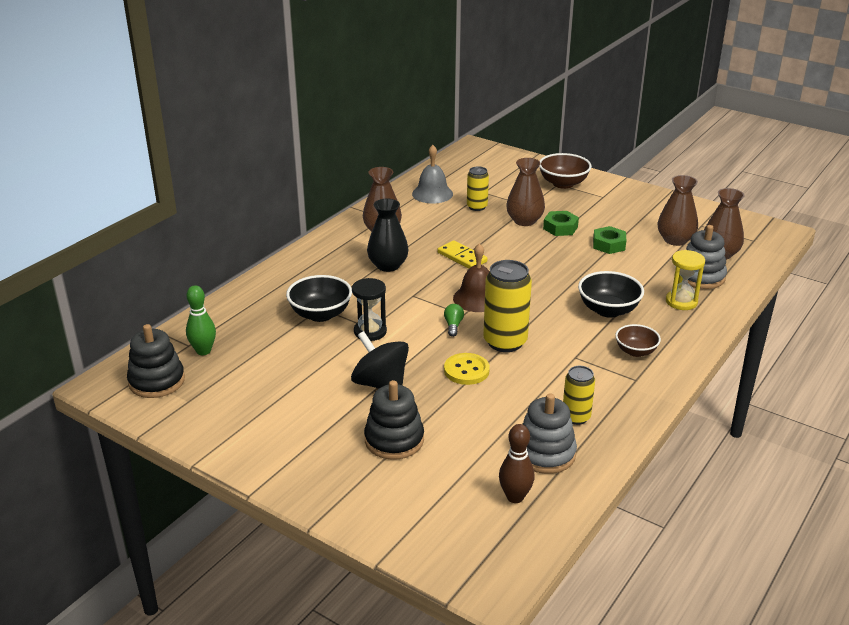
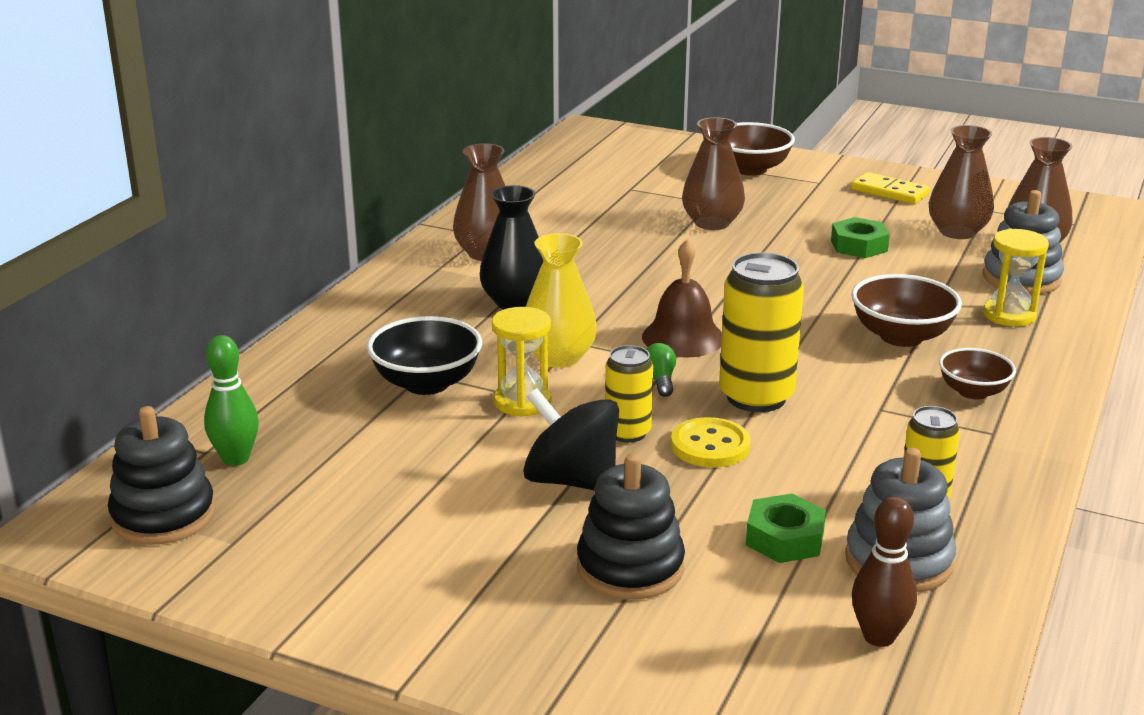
camera: 10 degrees left, 5 degrees down
(370, 332) = (522, 402): black hourglass -> yellow hourglass
(400, 305) = (559, 357): none -> yellow vase
(432, 194) = (548, 196): grey bell -> none
(462, 257) = (633, 281): yellow domino -> yellow domino (889, 192)
(477, 207) = (627, 209): yellow can -> yellow can (627, 433)
(560, 228) = (773, 228): green nut -> green nut (785, 538)
(608, 310) = (901, 336): black bowl -> brown bowl

